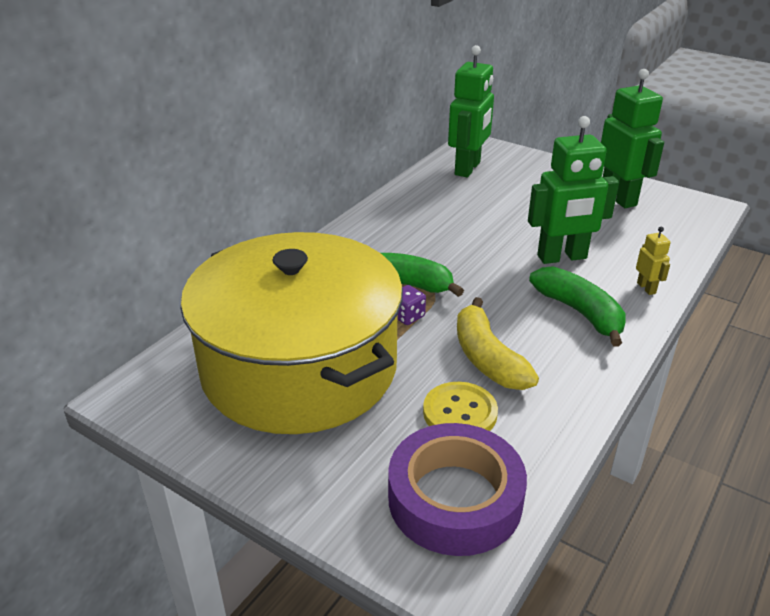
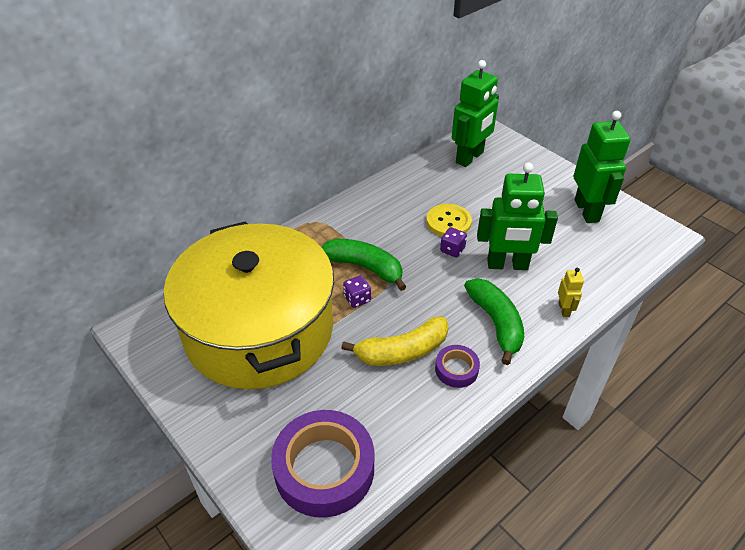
camera: 15 degrees right, 10 degrees up
(460, 413) = (359, 396): yellow button -> yellow button (448, 222)
(487, 358) = (402, 351): yellow banana -> yellow banana turned 105 degrees counterclockwise
(493, 253) = (452, 250): none -> purple dice
(560, 364) = (456, 369): none -> purple tape

